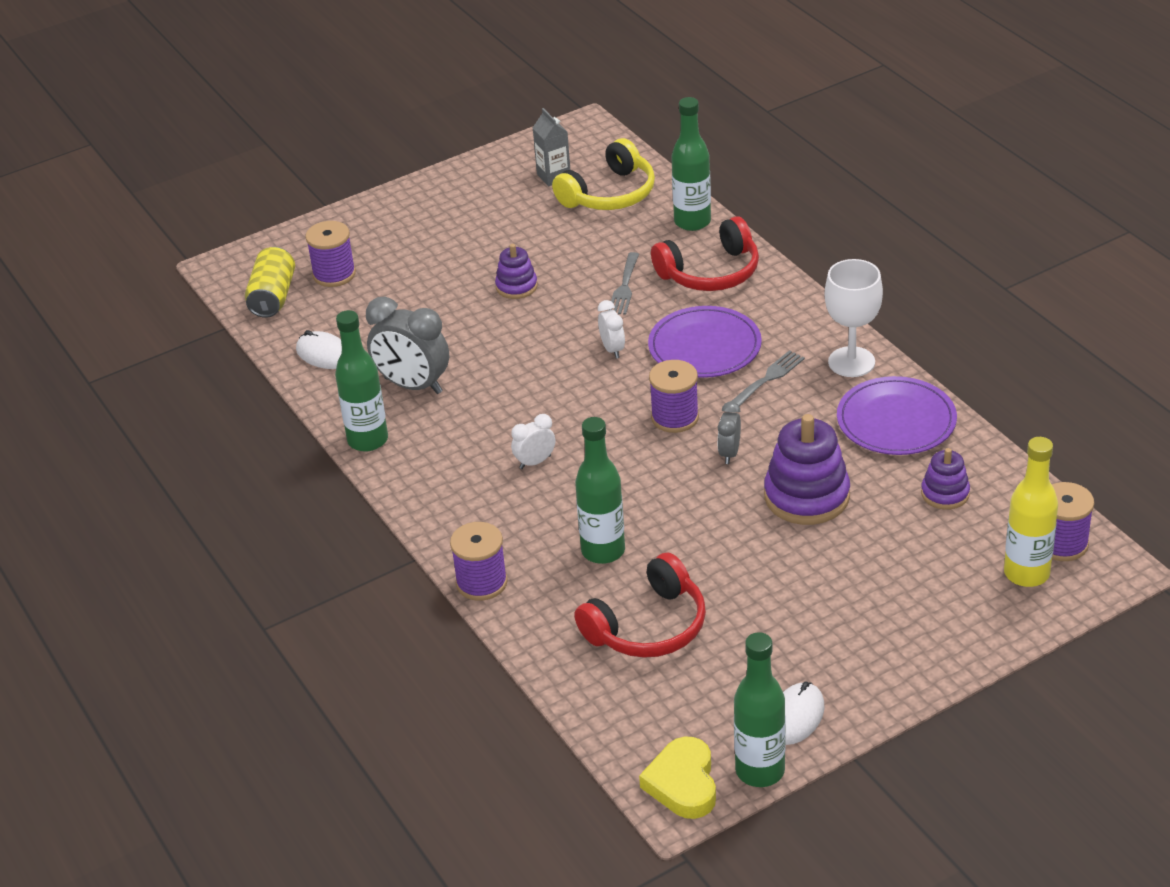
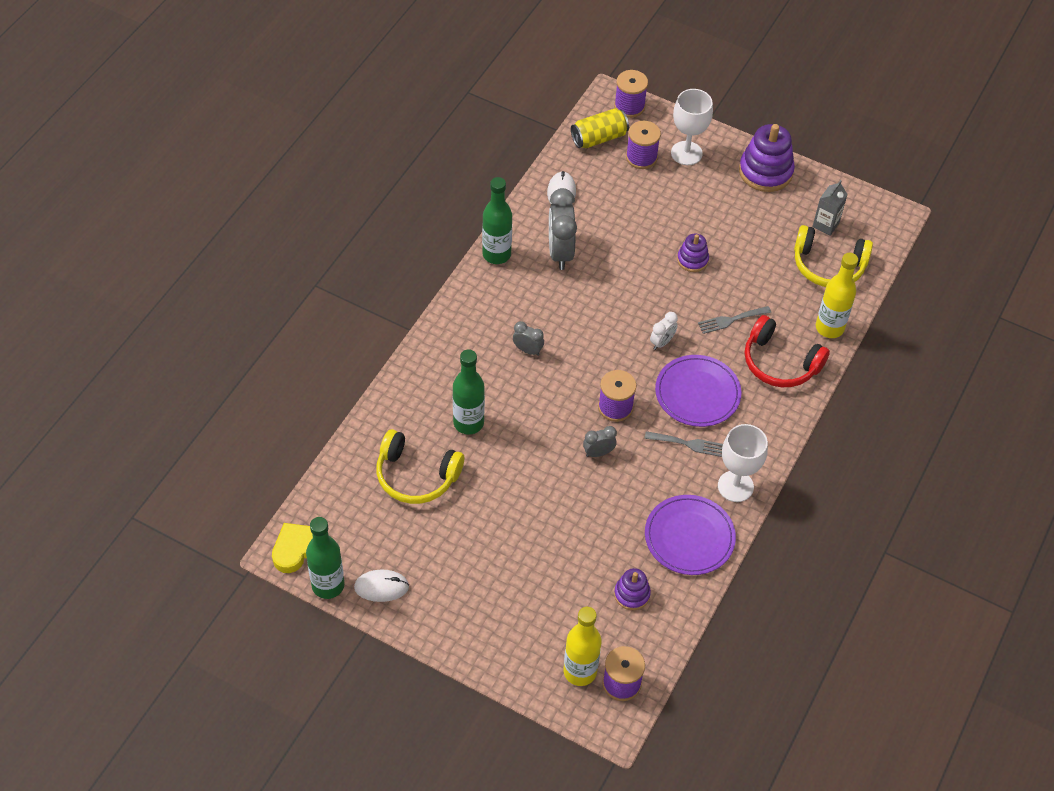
camera: 55 degrees right, 15 degrees up
(361, 239) = (686, 153): none -> white goblet
(481, 582) = (406, 372): purple spool -> purple spool (629, 106)
(535, 462) = (528, 350): white clock -> grey clock
(648, 626) = (416, 475): red headphones -> yellow headphones
(692, 222) = (829, 328): green bottle -> yellow bottle
(806, 496) = (582, 514): purple stacking toy -> purple stacking toy (765, 172)

